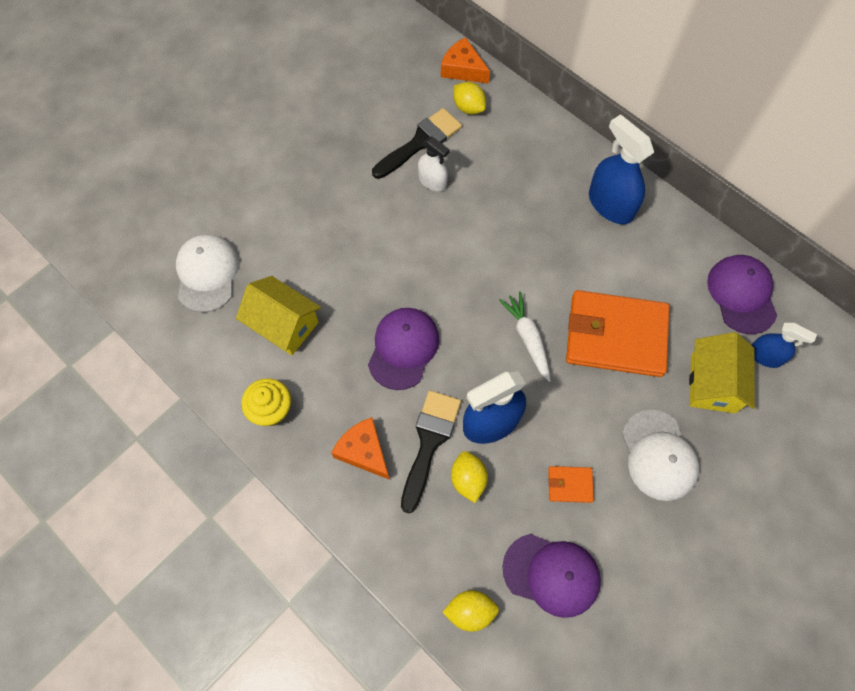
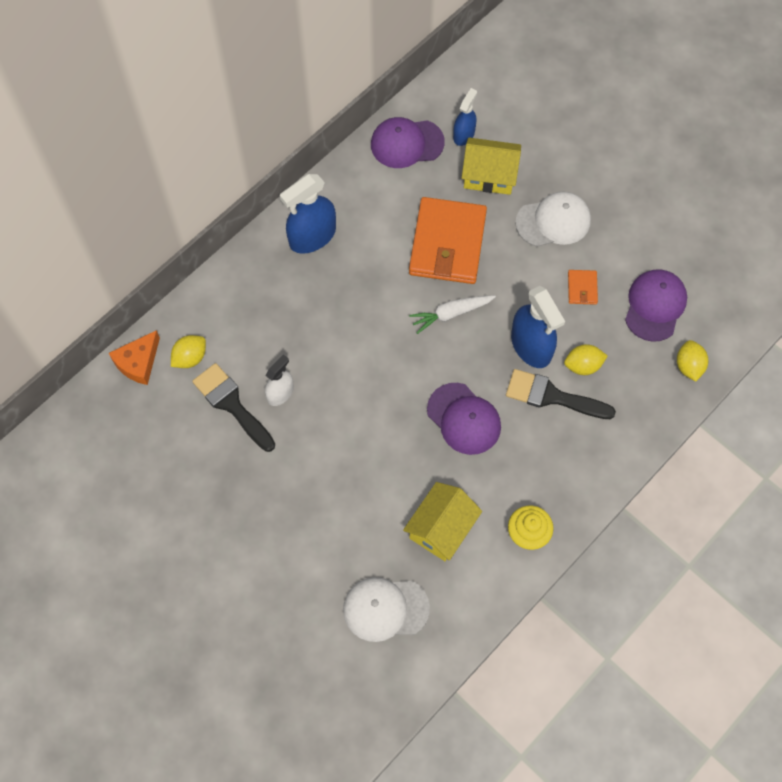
camera: 90 degrees left, 0 degrees up
(363, 451) = (563, 451): orange cheese -> none
(403, 348) = (464, 419): purple cap -> purple cap turned 150 degrees counterclockwise

